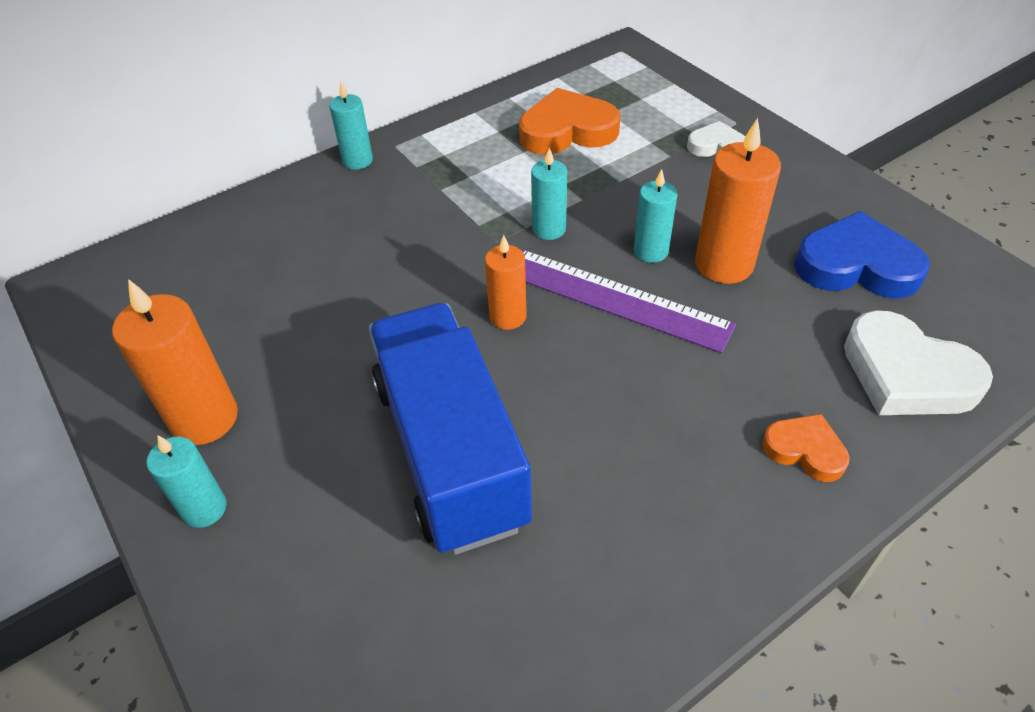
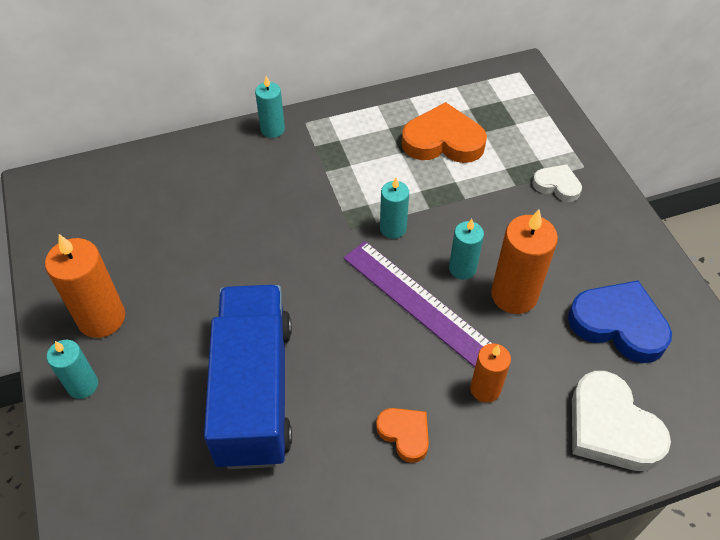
camera: 15 degrees right, 5 degrees up
(508, 316) = (334, 295): orange candle -> orange candle (485, 389)
(805, 450) = (504, 465): orange heart -> orange heart (405, 434)

